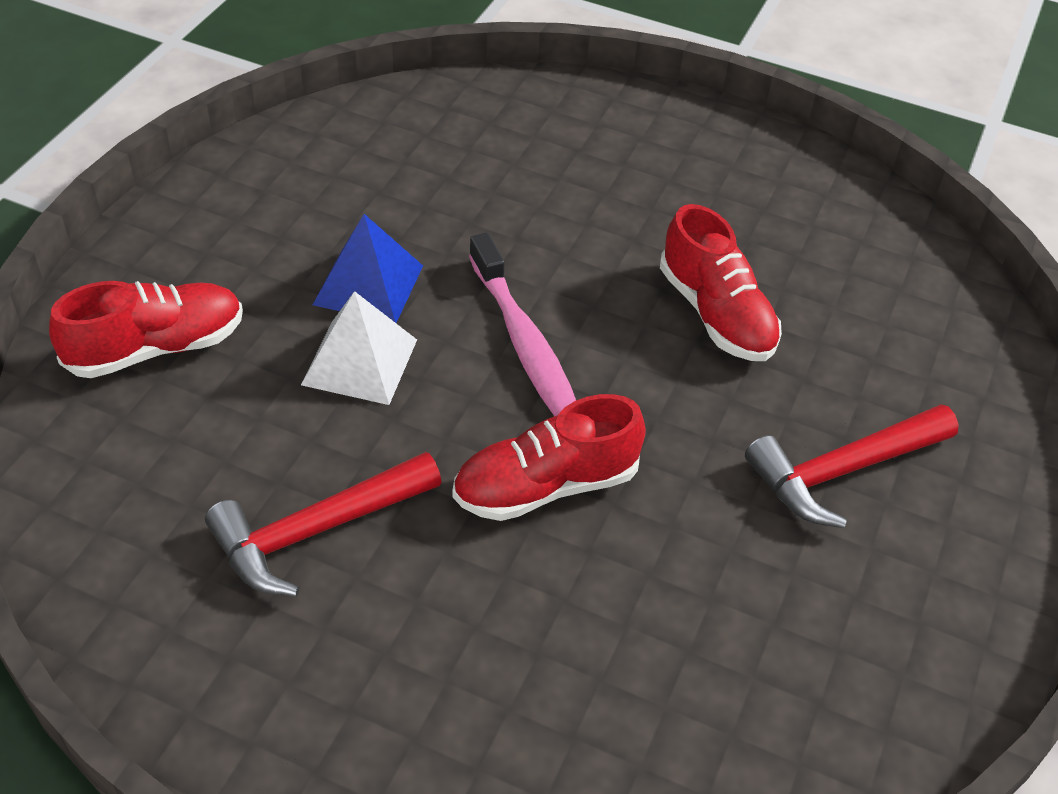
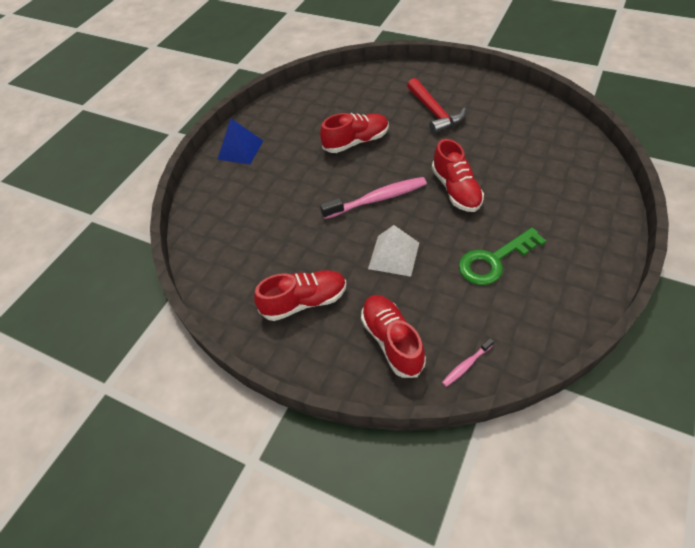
camera: 80 degrees left, 5 degrees up
(73, 451) = (466, 365): none -> pink toothbrush
(272, 234) = (304, 301): none -> red shoe
(316, 531) = (494, 260): red hammer -> green key
(368, 284) = (342, 257): blue pyramid -> blue pyramid (240, 150)

